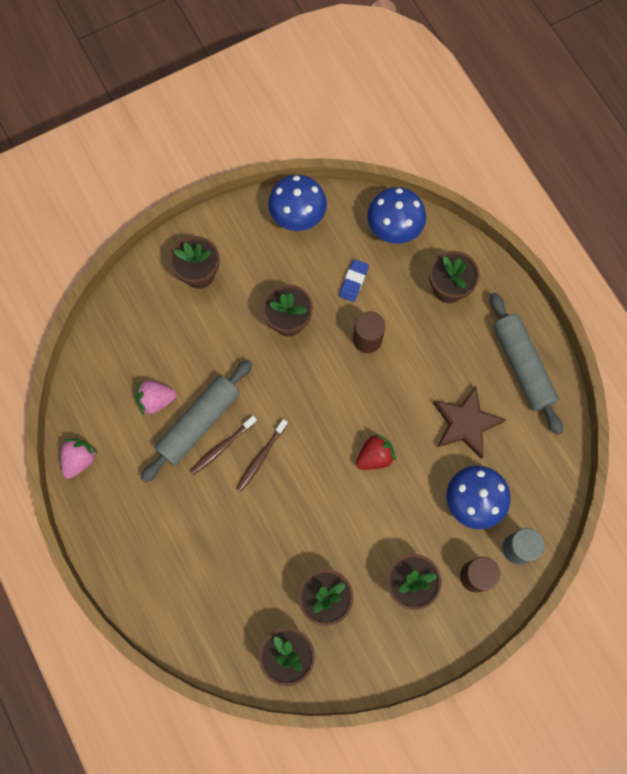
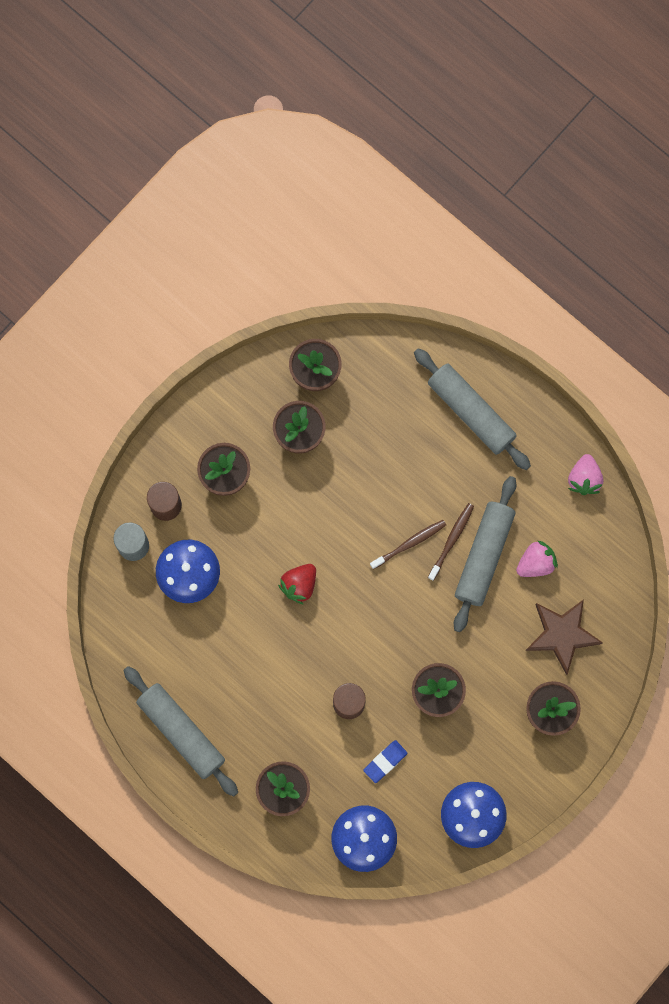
camera: 160 degrees right, 5 degrees up
(155, 561) = (471, 412): none -> grey rolling pin
(260, 458) = (410, 543): brown toothbrush -> brown toothbrush turned 45 degrees clockwise
(353, 281) = (385, 761): blue eraser -> blue eraser turned 45 degrees clockwise
(465, 423) = (220, 650): brown star -> brown star (562, 634)

